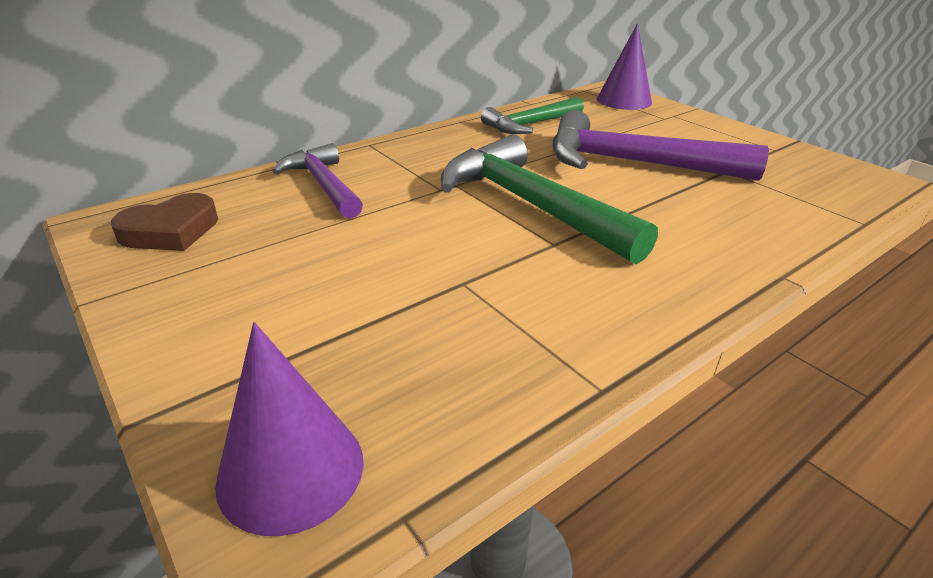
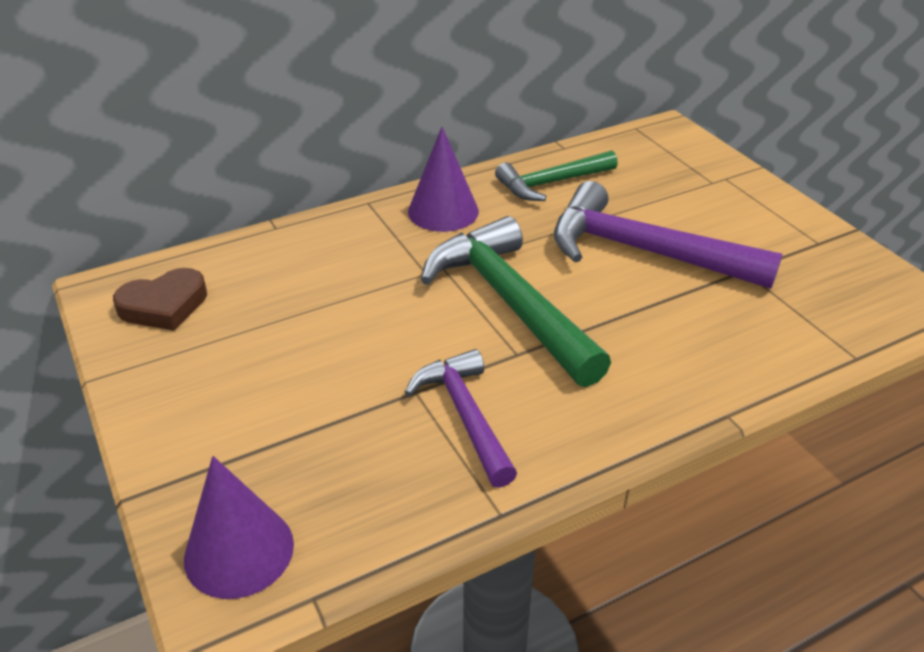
camera: 10 degrees right, 5 degrees up
(324, 185) = (311, 258): purple hammer -> purple hammer (465, 416)
(624, 100) = (676, 149): purple cone -> purple cone (443, 211)

